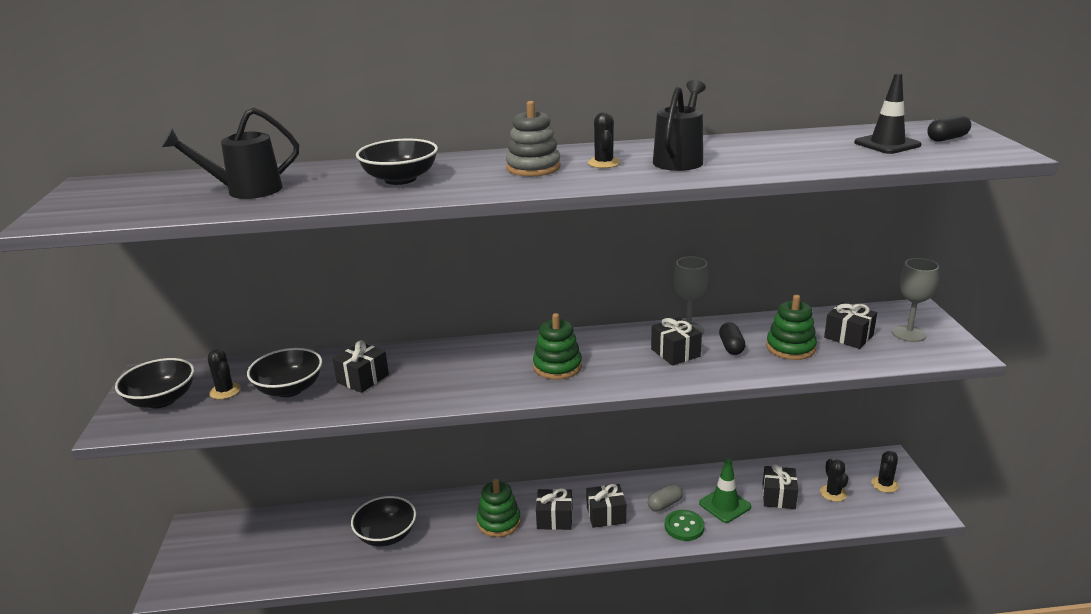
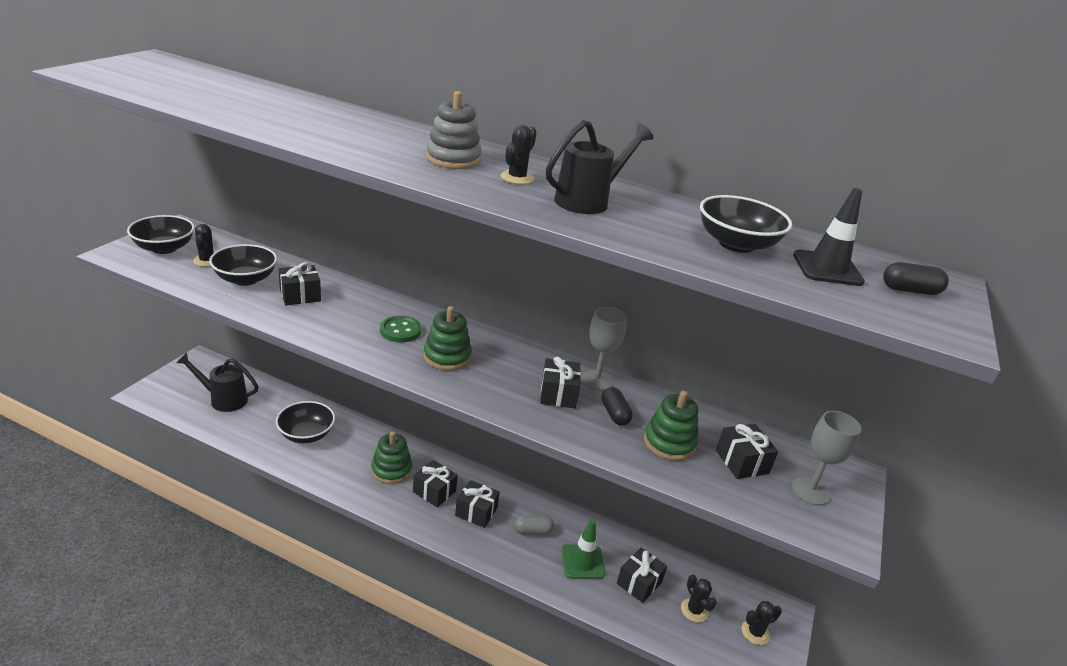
camera: 25 degrees right, 5 degrees up
(246, 191) = (226, 97): black watering can -> black watering can (223, 399)
(400, 179) = (339, 129): black bowl -> black bowl (736, 244)
(684, 527) = (528, 559): green button -> green button (400, 331)
(731, 347) = (614, 414): black capsule -> black capsule turned 45 degrees counterclockwise
(833, 493) = (694, 610): black cactus -> black cactus turned 45 degrees counterclockwise

